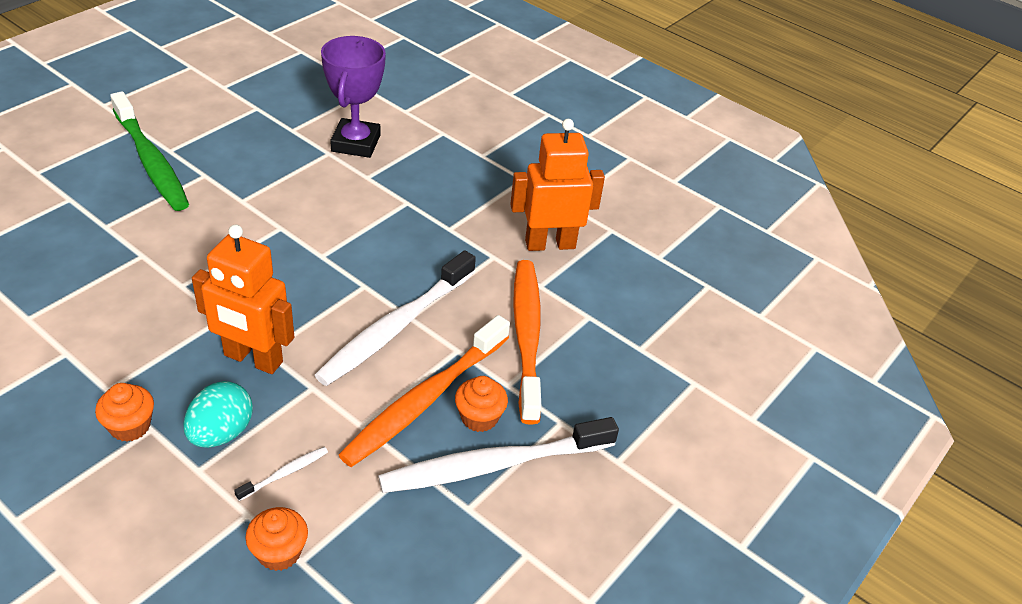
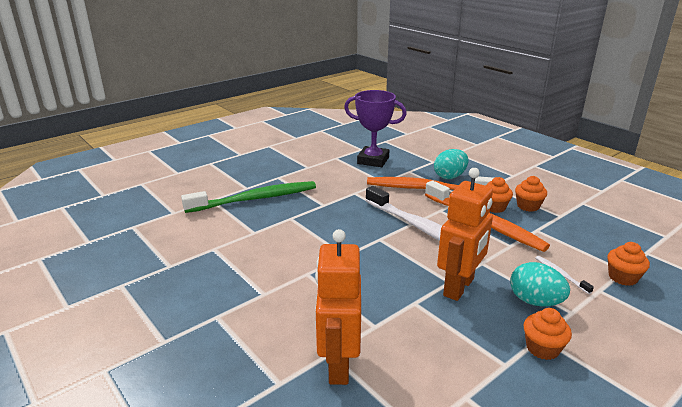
camera: 75 degrees left, 15 degrees down
(151, 161) = (178, 354): green toothbrush -> green toothbrush (255, 199)
(356, 143) = (207, 235): purple trophy -> purple trophy (373, 160)
(493, 465) = (528, 206): white toothbrush -> orange cupcake
(550, 244) = (346, 175): orange robot -> orange robot (338, 364)
(582, 367) = (450, 176): none -> turquoise egg

